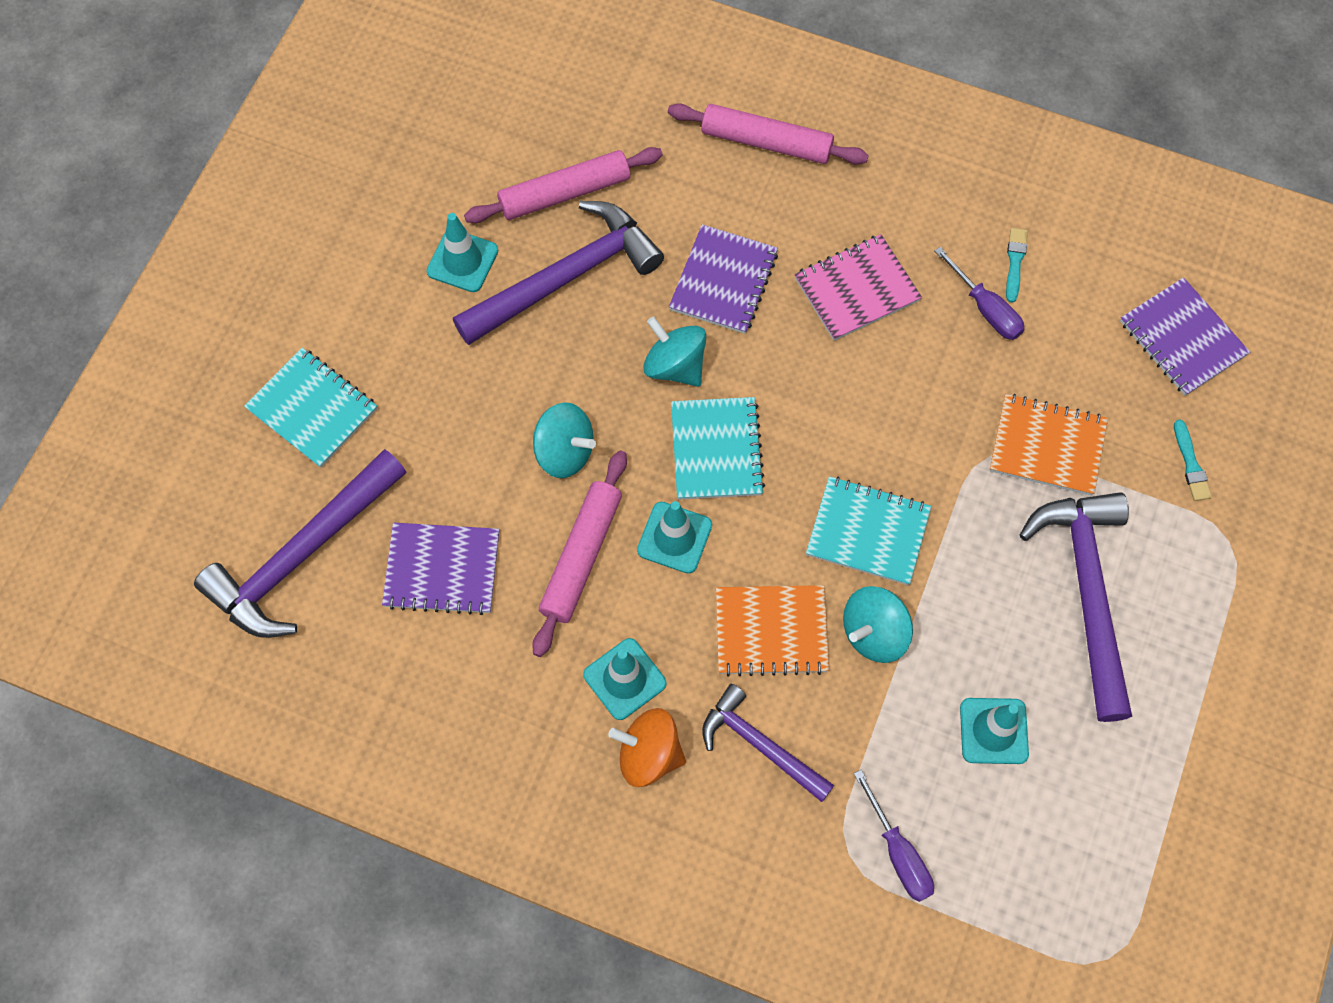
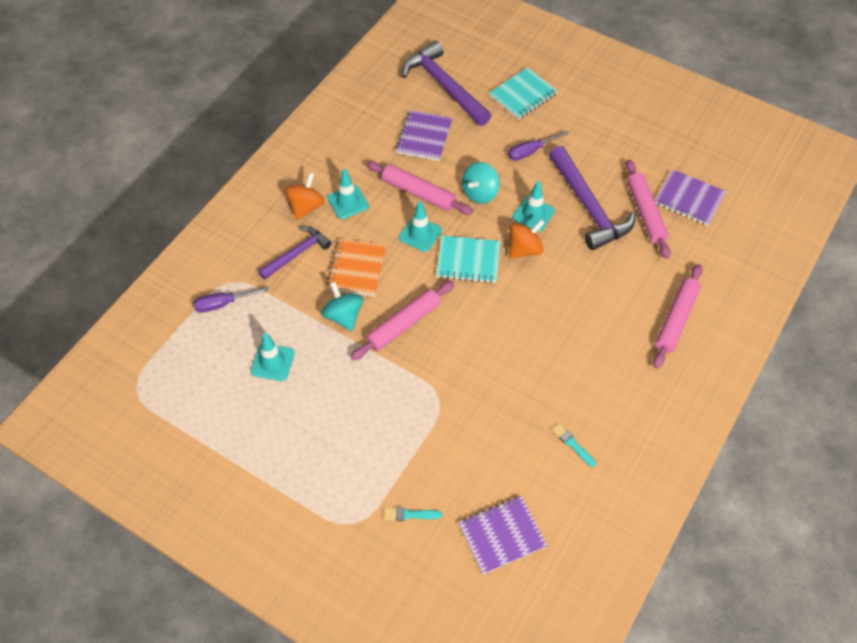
camera: 100 degrees right, 10 degrees down
(462, 261) = (604, 162): turquoise traffic cone -> turquoise traffic cone (533, 214)
(675, 366) = (524, 249): turquoise spinning top -> orange spinning top
(723, 281) = (577, 281): purple notebook -> purple notebook (689, 199)
(856, 289) = (563, 349): pink notebook -> none
(868, 532) = (403, 324): turquoise notebook -> pink rolling pin
(985, 308) = (540, 419): purple screwdriver -> purple screwdriver (530, 151)
(1015, 262) = (573, 444): turquoise brush -> turquoise brush turned 150 degrees counterclockwise
(1047, 446) = (439, 432): orange notebook -> none
(1086, 593) = (340, 430): purple hammer -> none

